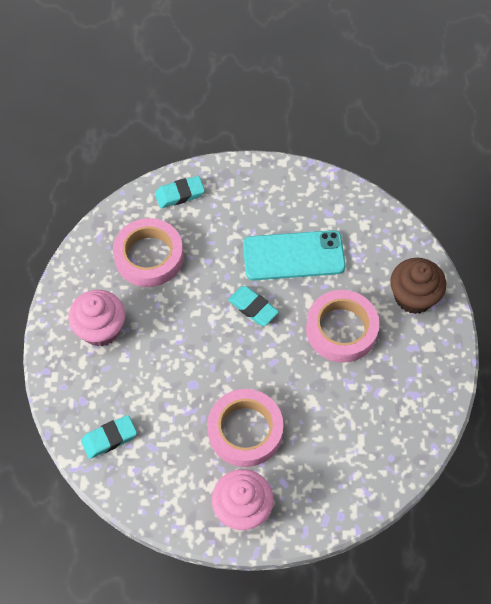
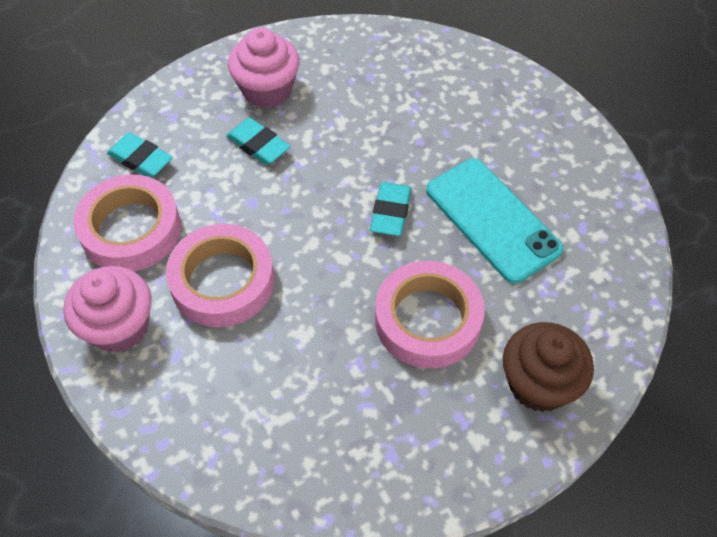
camera: 60 degrees right, 5 degrees down
(149, 256) = (384, 87): pink tape -> pink tape (131, 229)
(180, 194) = (484, 76): turquoise eraser -> turquoise eraser (258, 145)

